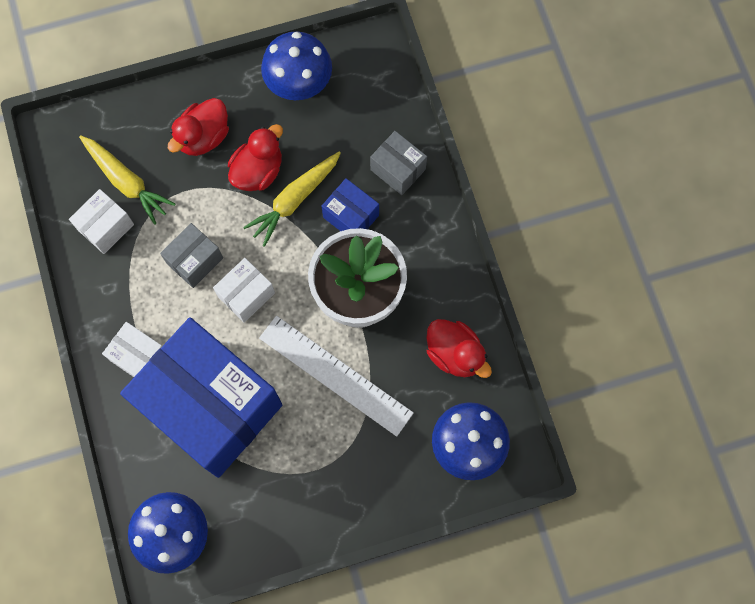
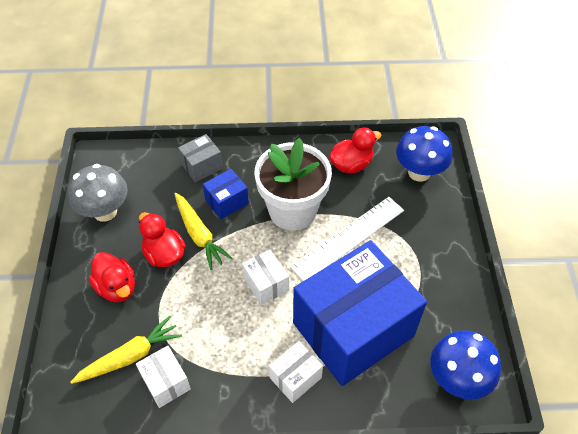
camera: 75 degrees left, 20 degrees down
(195, 261) = (223, 316): grey box -> none
(299, 85) = (105, 211): blue mushroom -> grey mushroom

